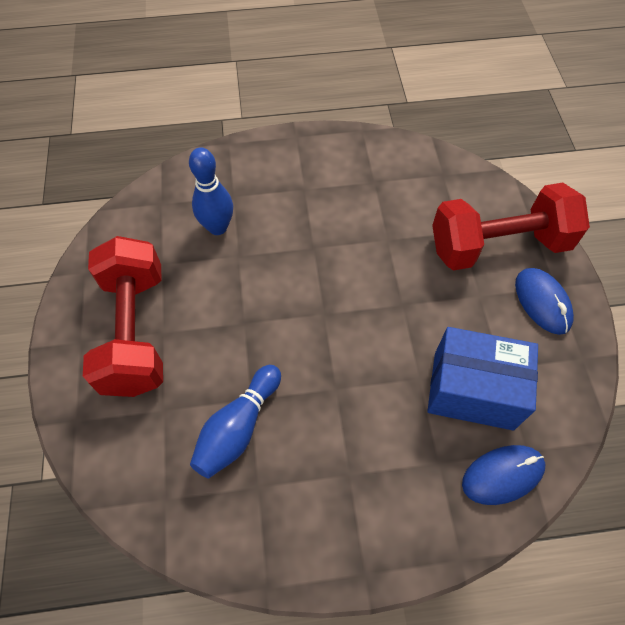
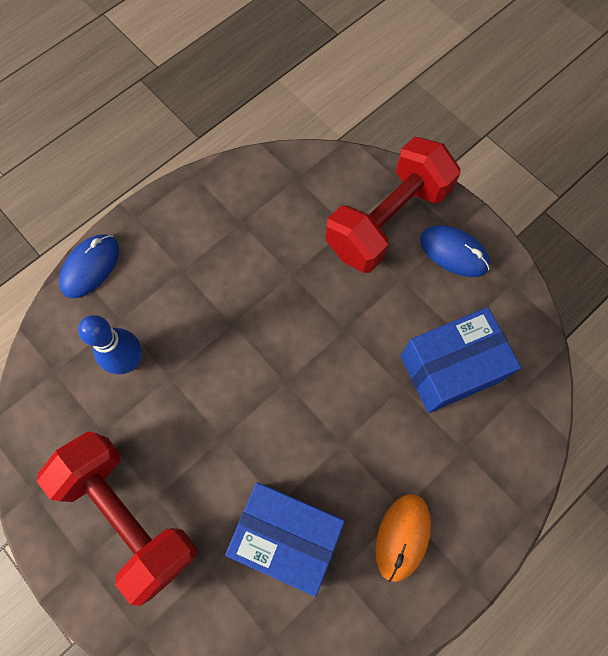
camera: 35 degrees left, 10 degrees up
(238, 427) = (287, 535): blue bowling pin -> blue box
(332, 496) = (402, 536): none -> orange mouse
(502, 475) = (515, 425): blue mouse -> blue mouse (90, 267)

